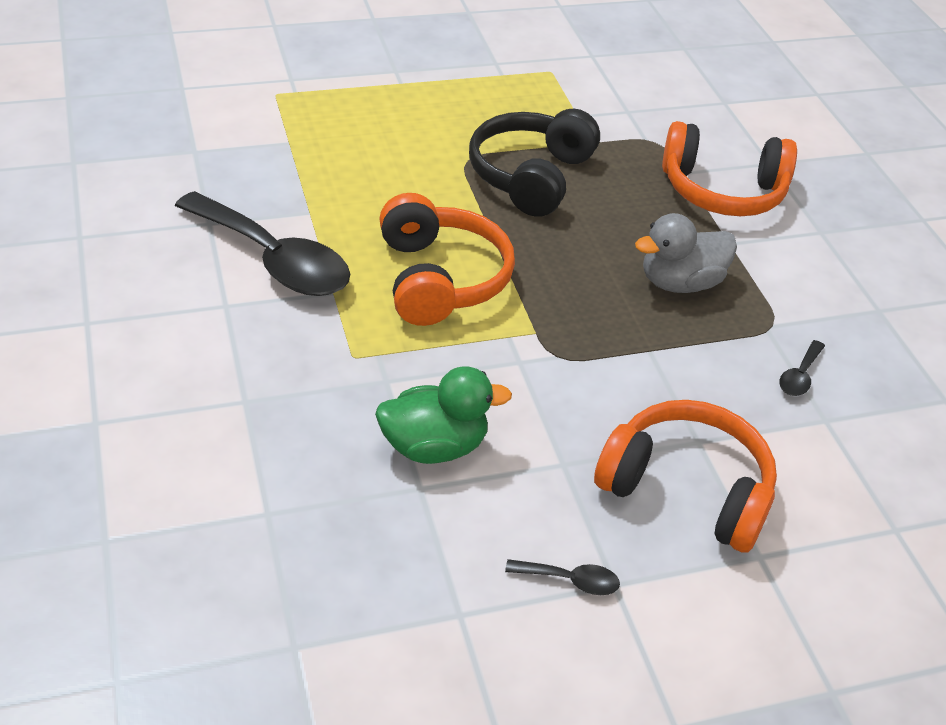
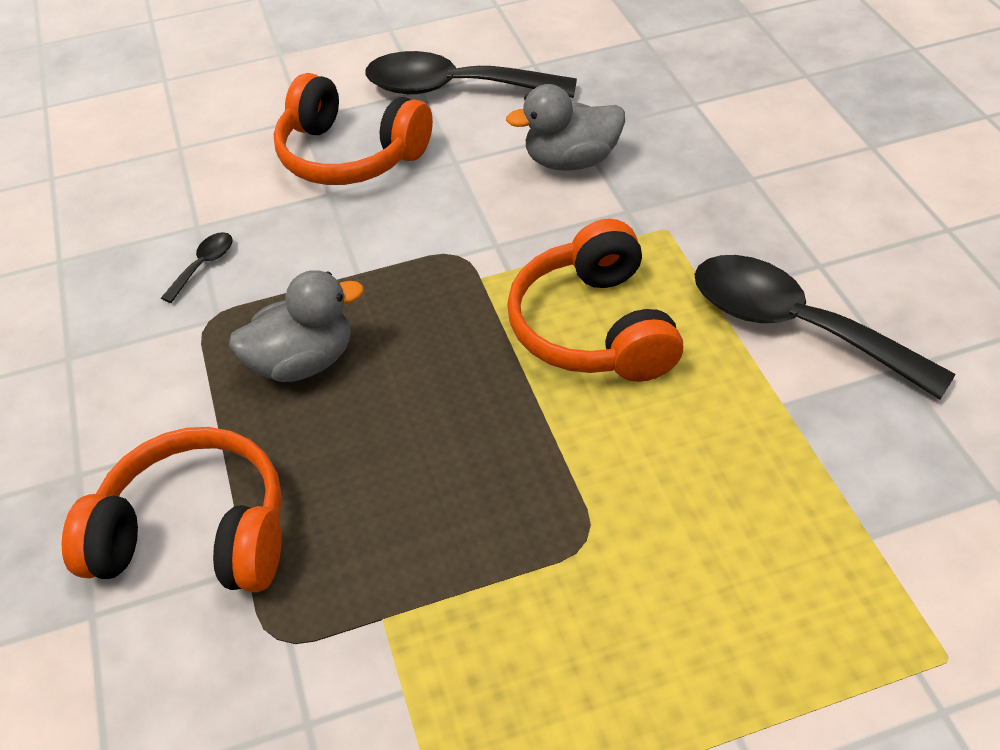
camera: 175 degrees left, 5 degrees up
(434, 446) = (571, 161): green duck -> grey duck
(530, 176) = (487, 519): black headphones -> none
(570, 580) = (454, 89): black spoon -> black spoon, size x2.45

